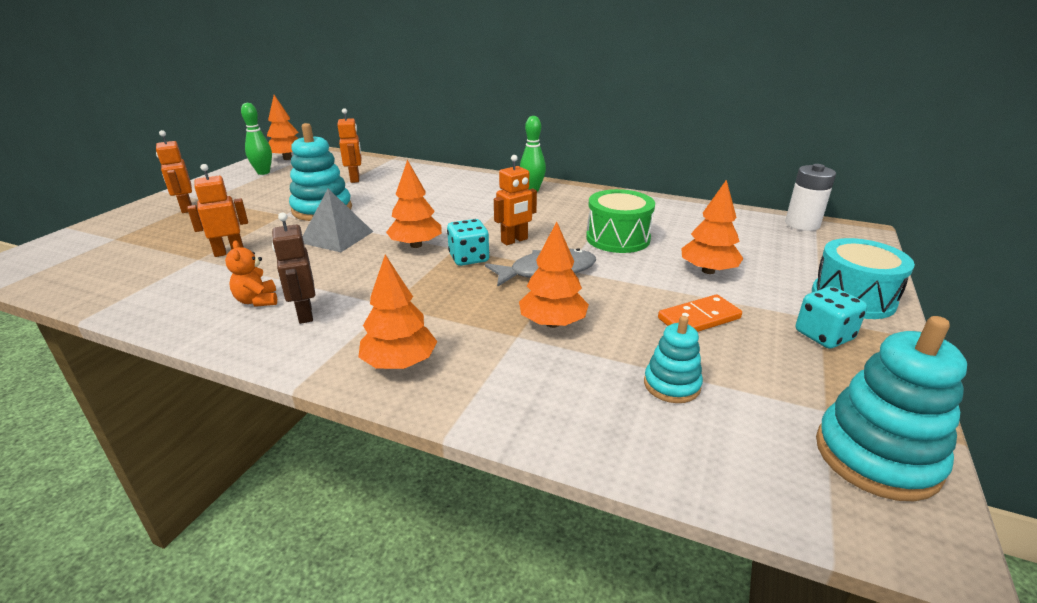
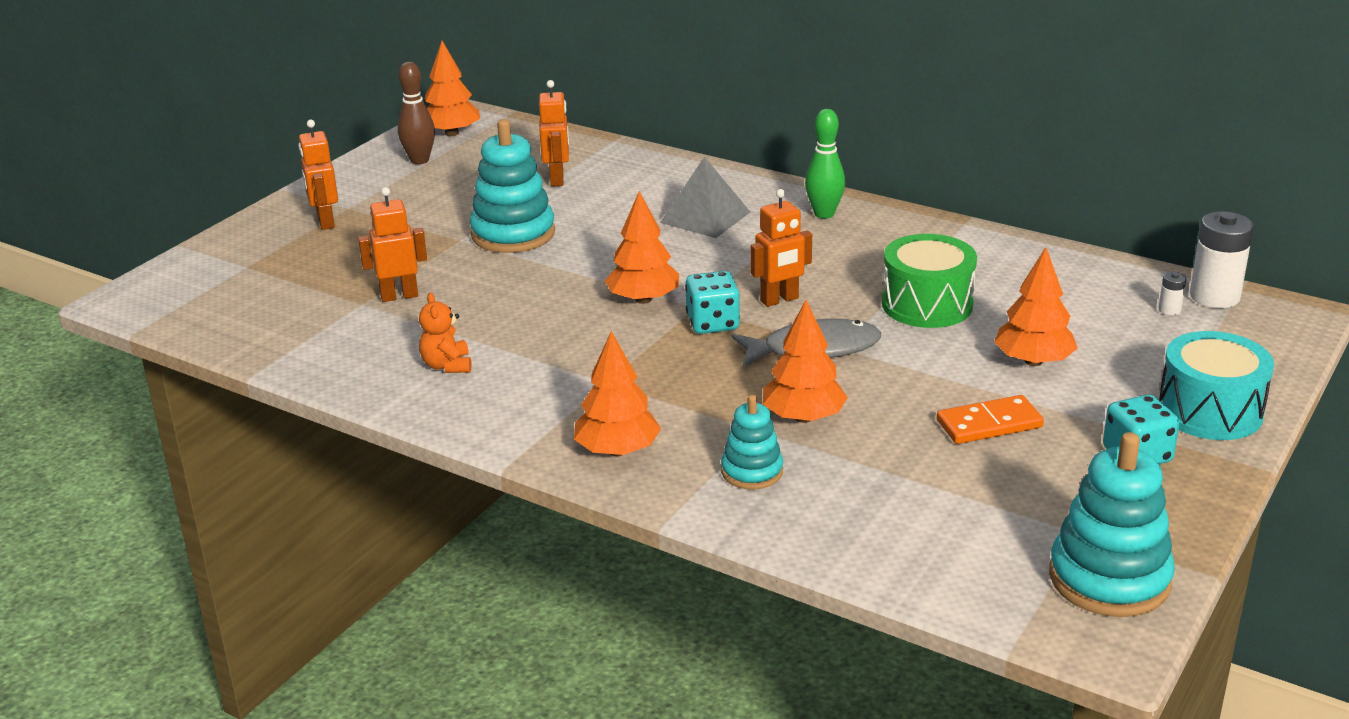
camera: 10 degrees right, 0 degrees up
(263, 172) = (419, 160): green bowling pin -> brown bowling pin
(304, 314) = (505, 386): brown robot -> none
(337, 237) = (536, 280): grey pyramid -> grey pyramid (705, 217)
(671, 385) = (921, 496): turquoise stacking toy -> turquoise stacking toy (752, 471)
(779, 233) = (1169, 310): none -> white battery

